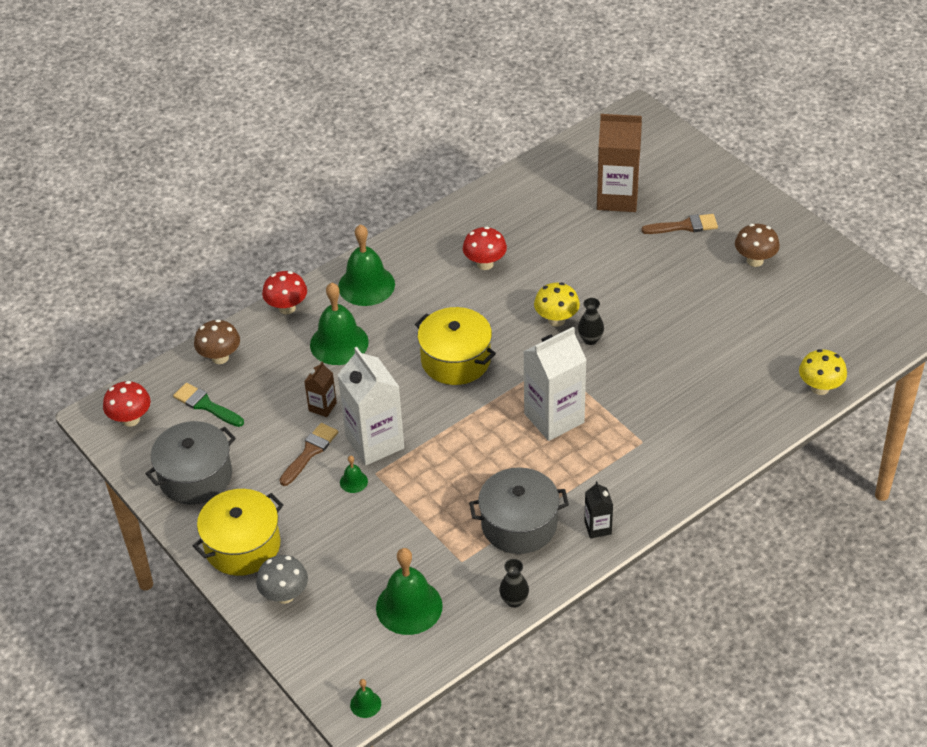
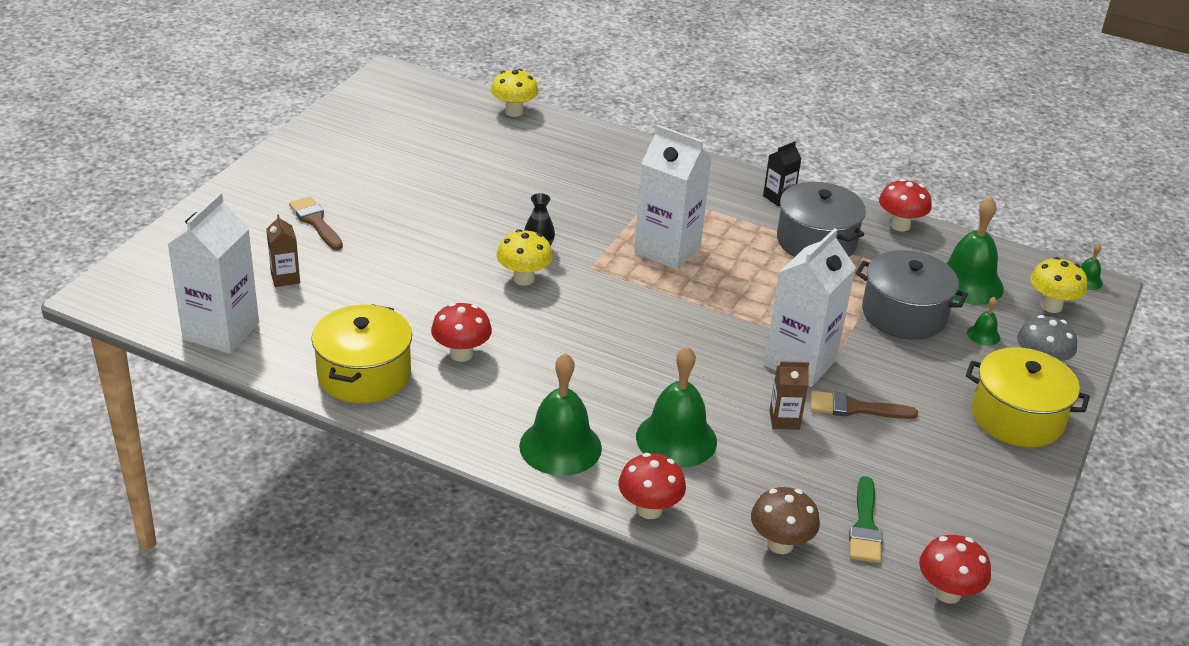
camera: 120 degrees left, 10 degrees down
(195, 476) = (971, 492): grey pot -> grey pot (904, 314)
(347, 651) = (1051, 306): none -> yellow mushroom
(353, 481) = (864, 362): green bell -> green bell (983, 335)
(456, 360) = (635, 336): yellow pot -> yellow pot (364, 374)
(514, 600) = (900, 225): black vase -> red mushroom
(569, 159) = (221, 331): none -> white carton
(617, 198) = (285, 278): brown carton -> brown carton, size x0.48
(755, 260) = (351, 169): brown mushroom -> none

